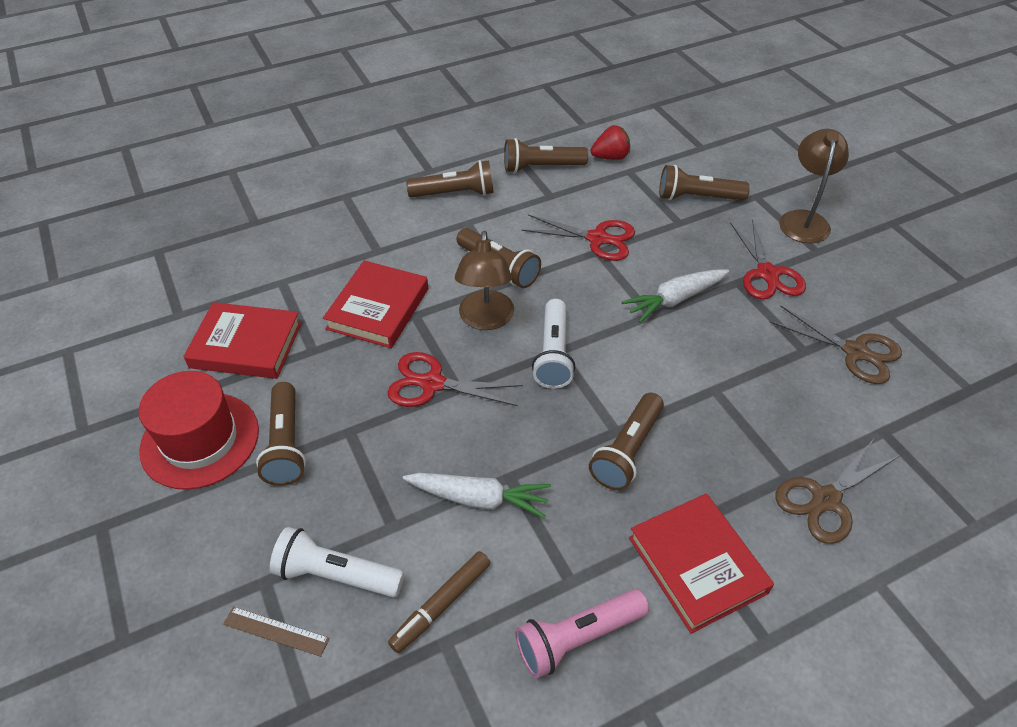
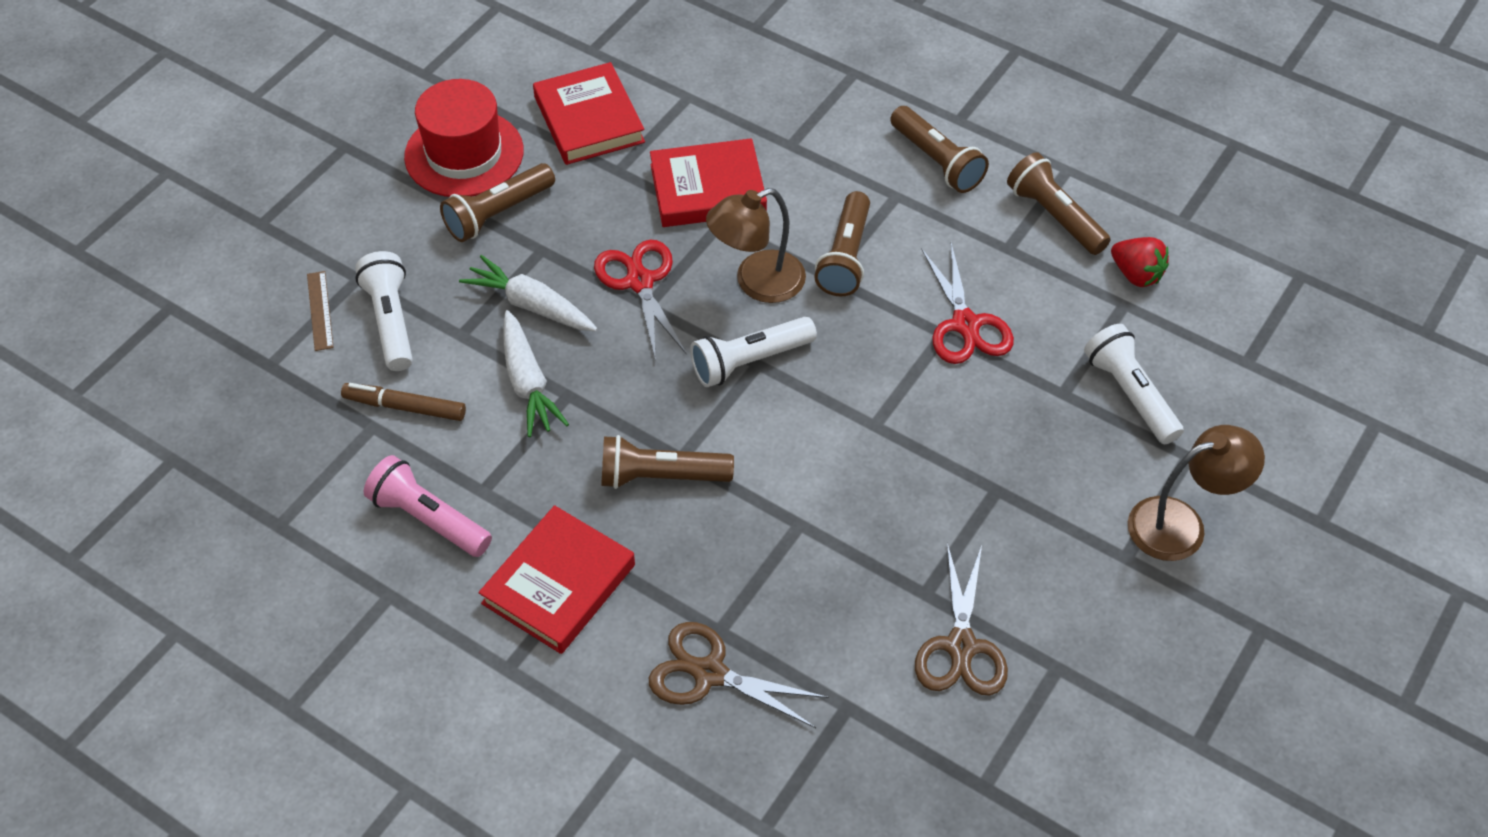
camera: 60 degrees right, 5 degrees up
(674, 300) = (916, 438): white carrot -> white carrot (531, 305)
(697, 197) = (1130, 394): brown flashlight -> white flashlight
(767, 274) = (1036, 515): red scissors -> none

